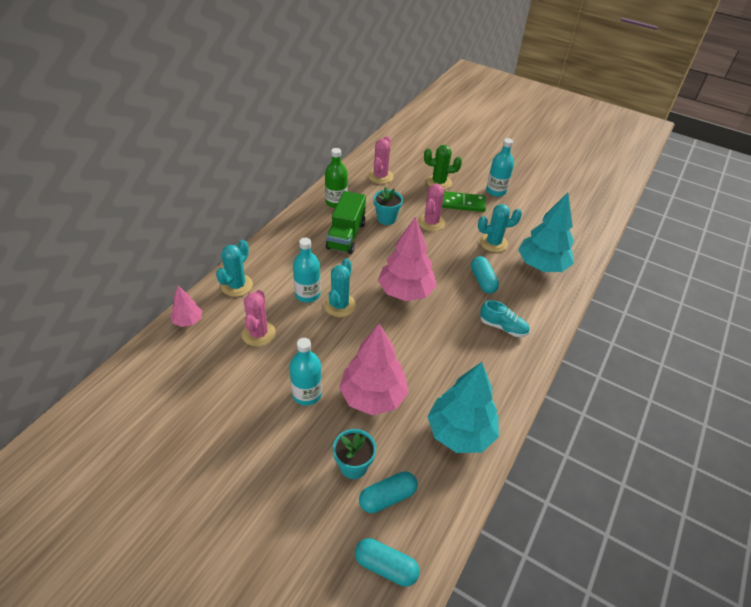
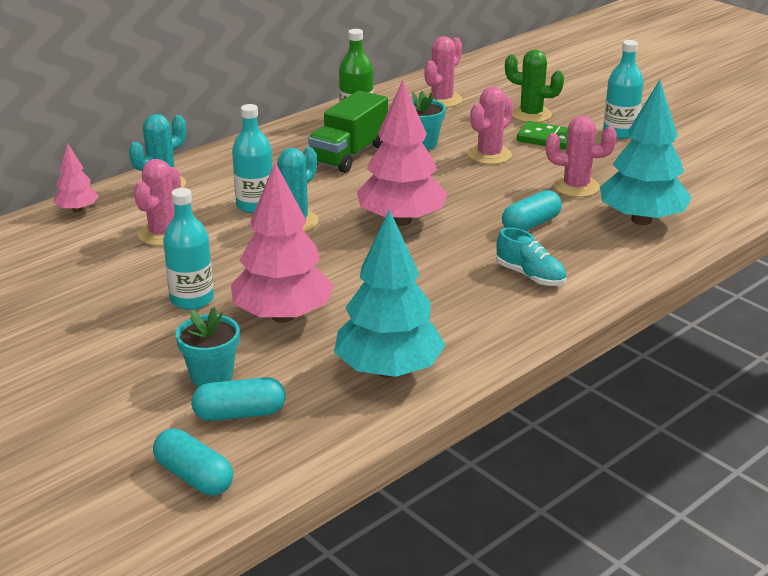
camera: 20 degrees right, 15 degrees down
(482, 281) = (531, 224): turquoise capsule -> turquoise capsule turned 45 degrees clockwise
(493, 243) = (576, 187): turquoise cactus -> pink cactus

